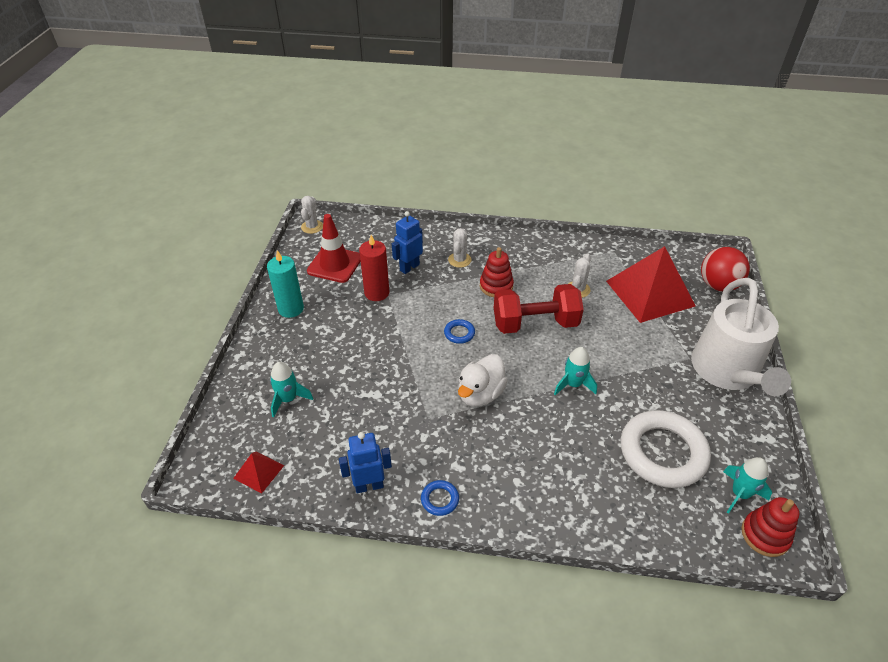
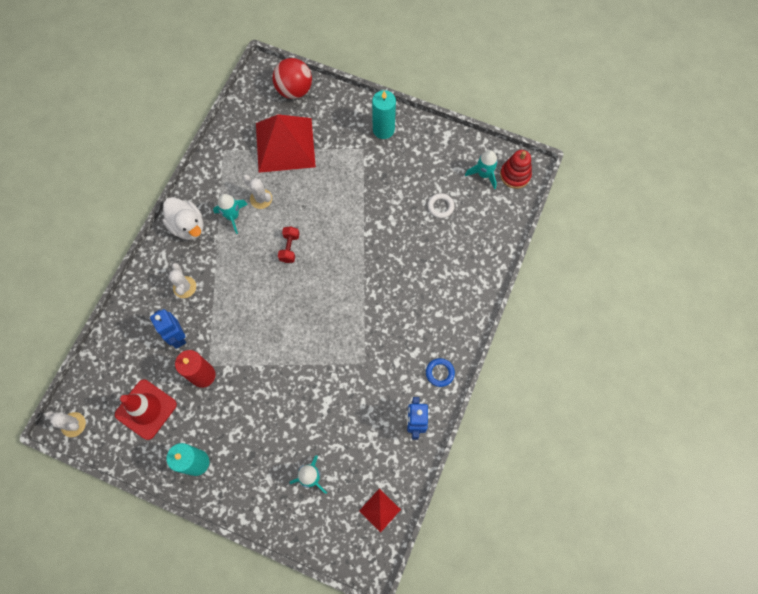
camera: 75 degrees left, 25 degrees up
(459, 260) = (184, 287): white cactus -> white cactus turned 45 degrees clockwise
(459, 333) = (280, 314): blue ring -> none
(480, 394) = (352, 316): white duck -> white duck (188, 226)
(496, 286) = (232, 265): red stacking toy -> none
(535, 323) = (289, 248): red dumbbell -> red dumbbell, size x0.46
(573, 384) = (363, 242): turquoise rocket -> turquoise rocket (232, 216)
(662, 452) = (440, 206): white ring -> white ring, size x0.42
(727, 372) = (383, 129): white watering can -> turquoise candle

